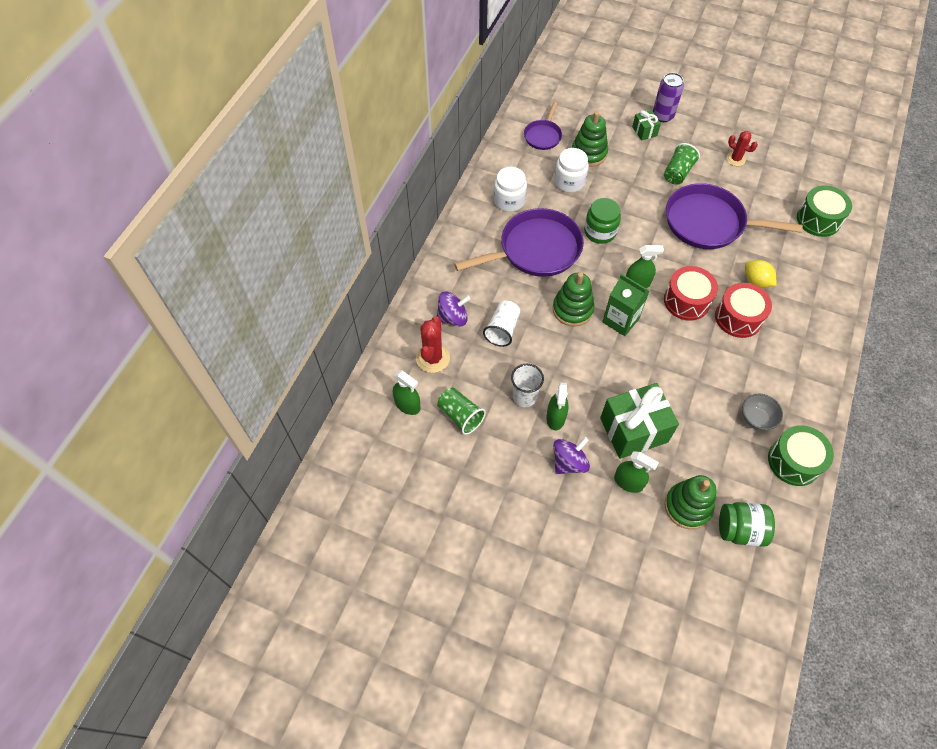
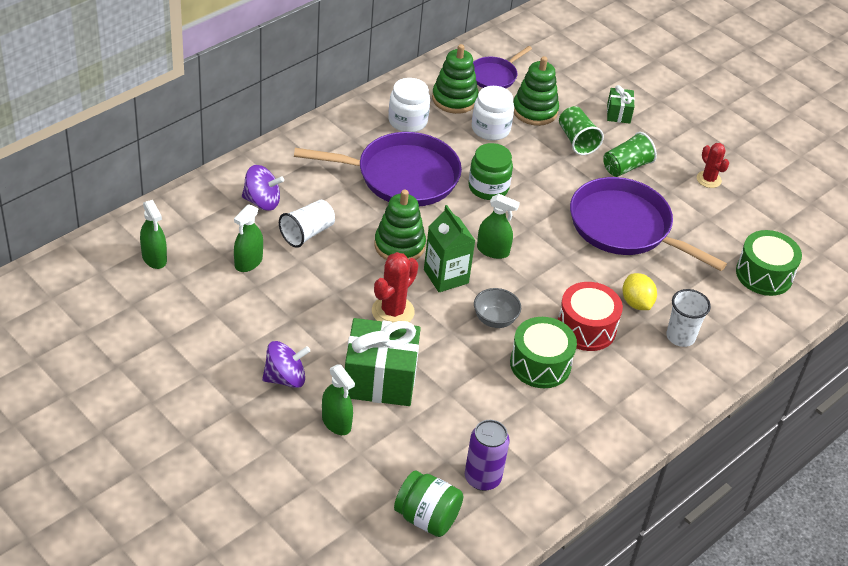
camera: 20 degrees right, 15 degrees down
(433, 358) = (212, 228): red cactus -> red cactus (393, 311)
(460, 416) = (202, 290): green cup -> green cup (577, 140)
(524, 397) = (283, 301): white cup -> white cup (680, 336)
(555, 417) = (302, 333): green spray bottle -> green spray bottle (248, 262)
(662, 116) = (653, 107): purple can -> purple can (482, 478)
(686, 301) = (537, 289): red drum -> none
(687, 506) = (384, 472): green stacking toy -> green stacking toy (454, 99)
(756, 419) = (529, 428): grey bowl -> grey bowl (495, 320)
(794, 461) = (541, 484): green drum -> green drum (540, 364)

